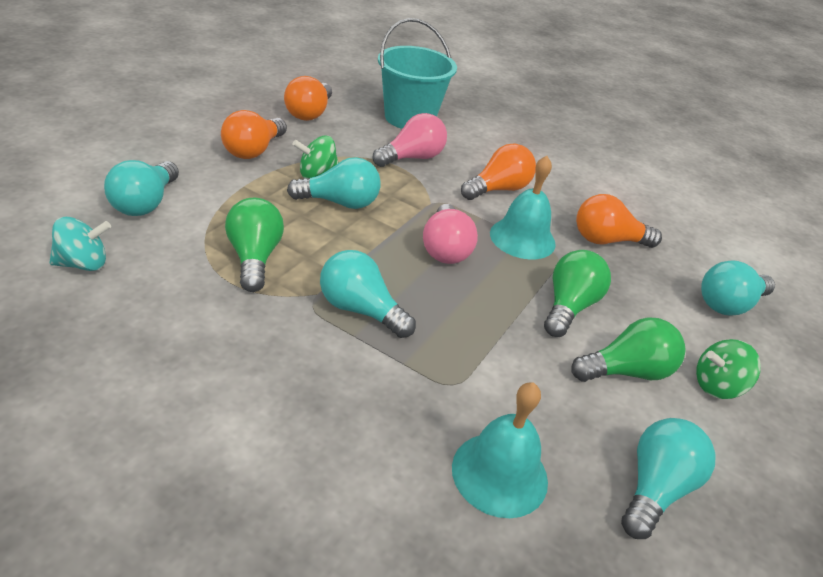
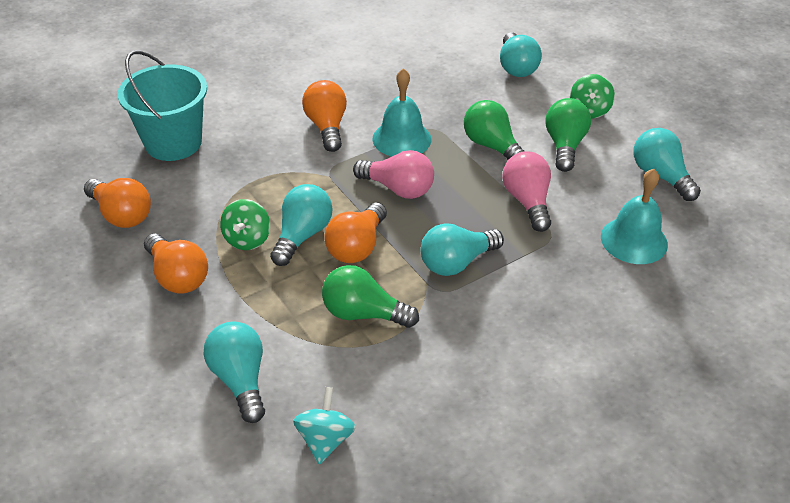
camera: 60 degrees left, 5 degrees up
(145, 203) = (240, 380): turquoise light bulb -> turquoise light bulb turned 150 degrees counterclockwise
(412, 158) = (249, 164): pink light bulb -> pink light bulb (527, 201)
(607, 240) = (423, 93): orange light bulb -> orange light bulb (357, 246)

